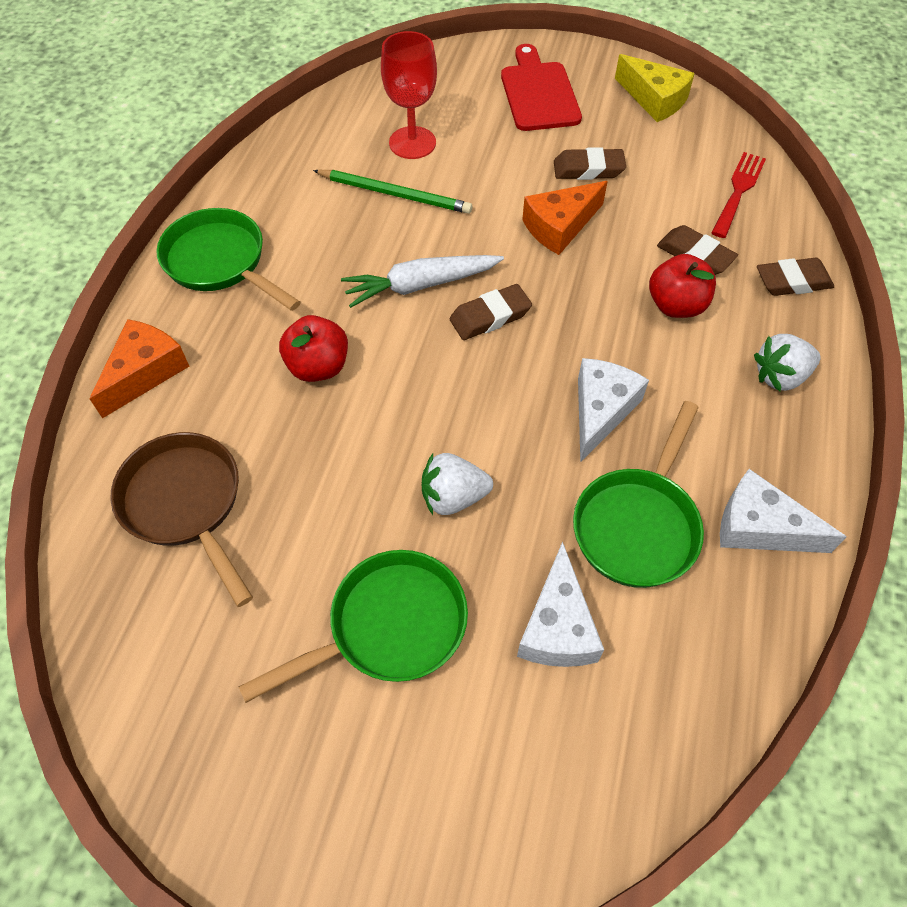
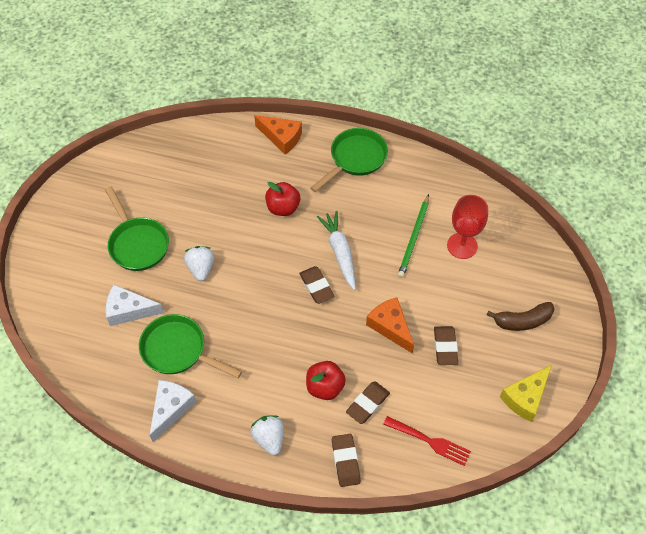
camera: 90 degrees right, 0 degrees up
(186, 504) = (206, 163): brown pan -> none
(538, 93) = (522, 321): red cutting board -> brown banana
(601, 411) = (249, 339): white cheese -> none

